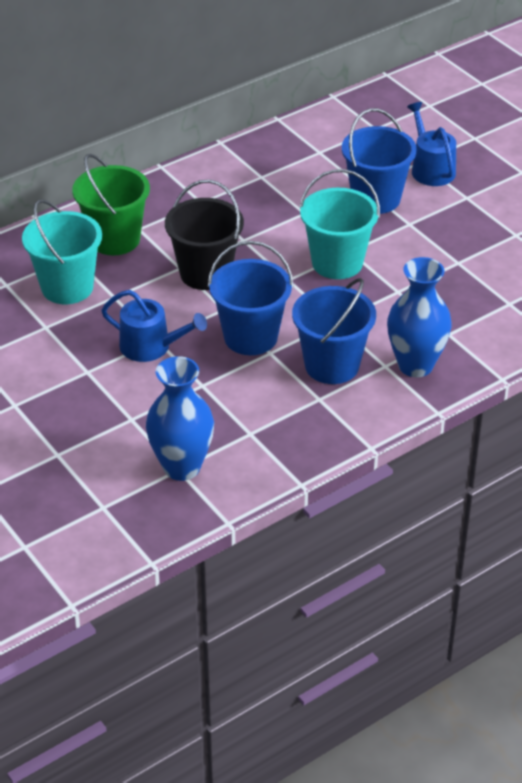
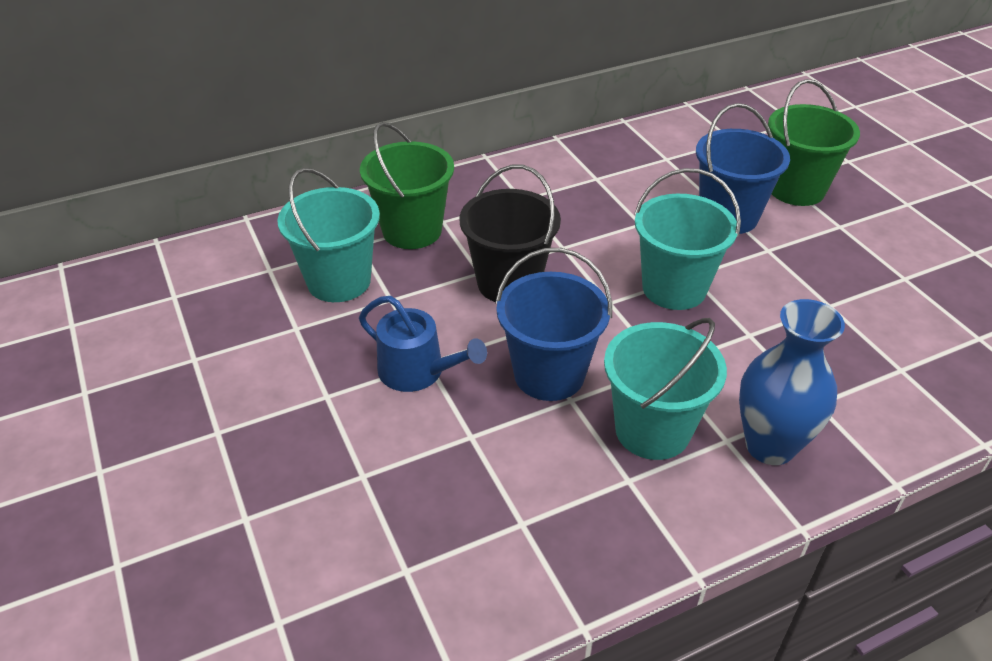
camera: 10 degrees right, 0 degrees up
(182, 467) = (412, 567): blue vase -> none
(332, 365) = (652, 430): blue bucket -> turquoise bucket
(430, 169) = (796, 189): blue watering can -> green bucket

